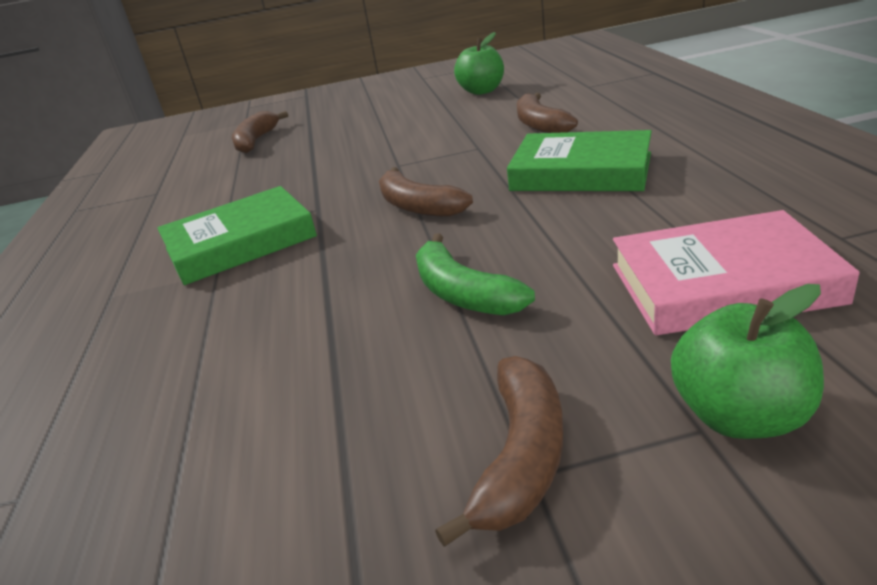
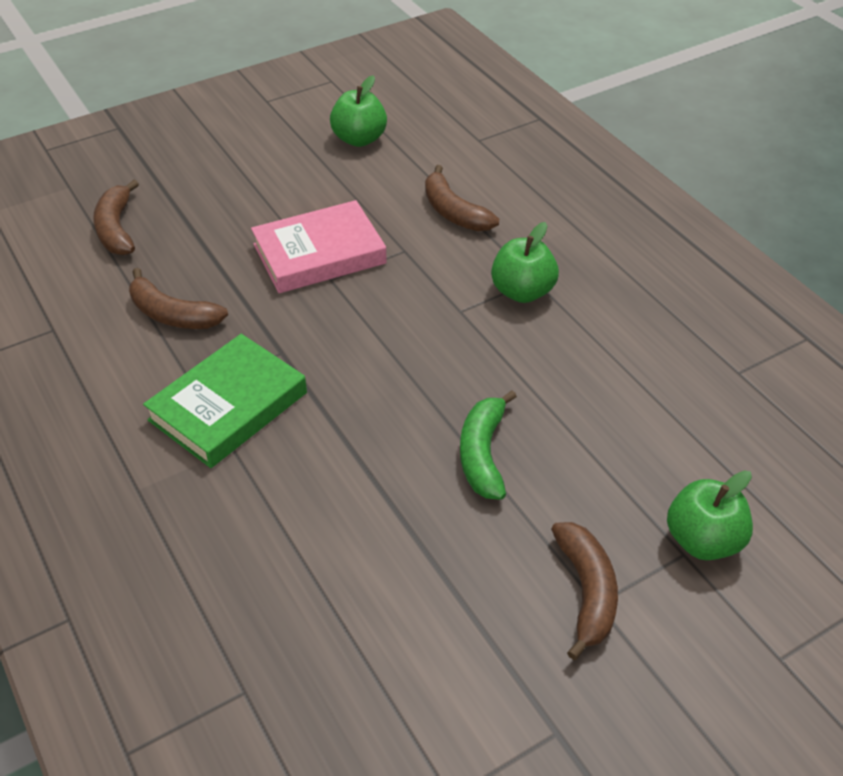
camera: 25 degrees left, 15 degrees up
(418, 206) = (387, 345): brown banana -> brown banana (172, 314)
(463, 293) = (483, 454): green banana -> green banana turned 60 degrees clockwise
(581, 172) = (522, 292): green book -> green apple
(722, 284) = (669, 427): pink book -> pink book (319, 254)

